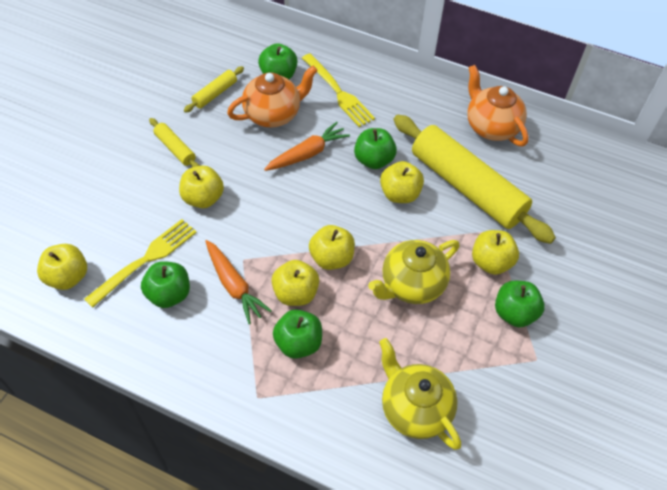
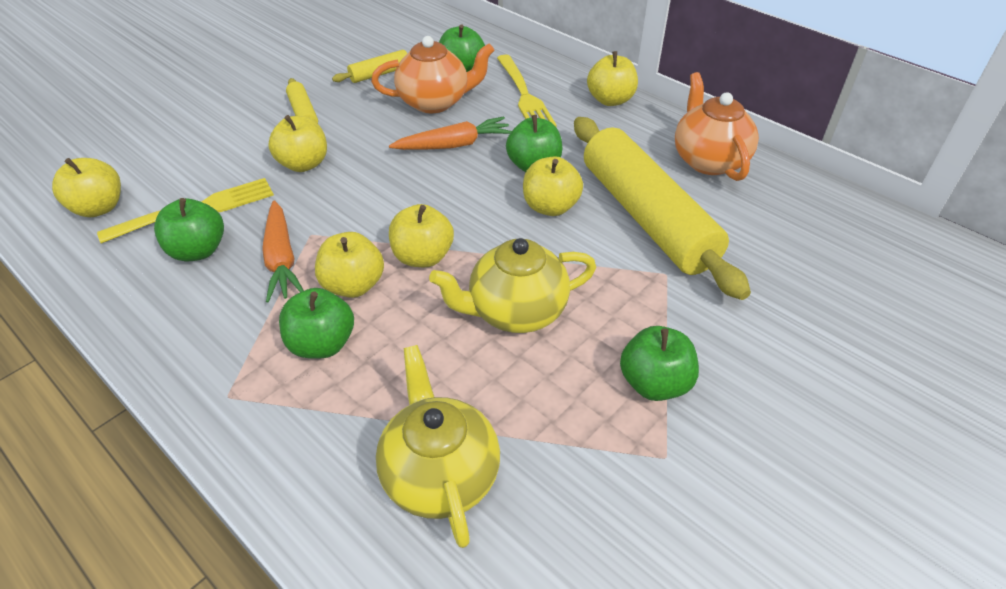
camera: 20 degrees right, 10 degrees down
(491, 262) = (644, 310): yellow apple -> yellow apple (610, 100)

